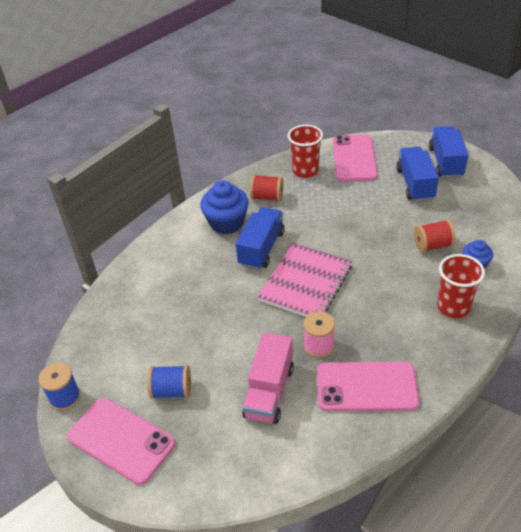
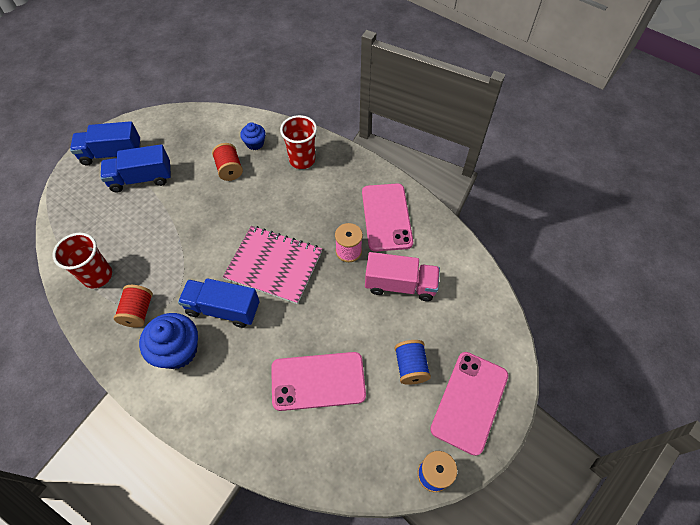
camera: 100 degrees left, 15 degrees up
(354, 158) = (86, 229): pink phone -> pink phone (318, 381)

